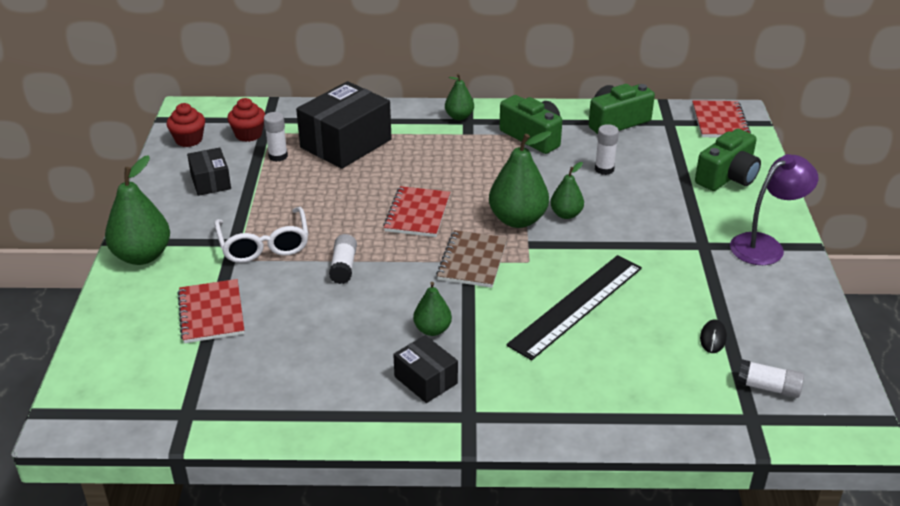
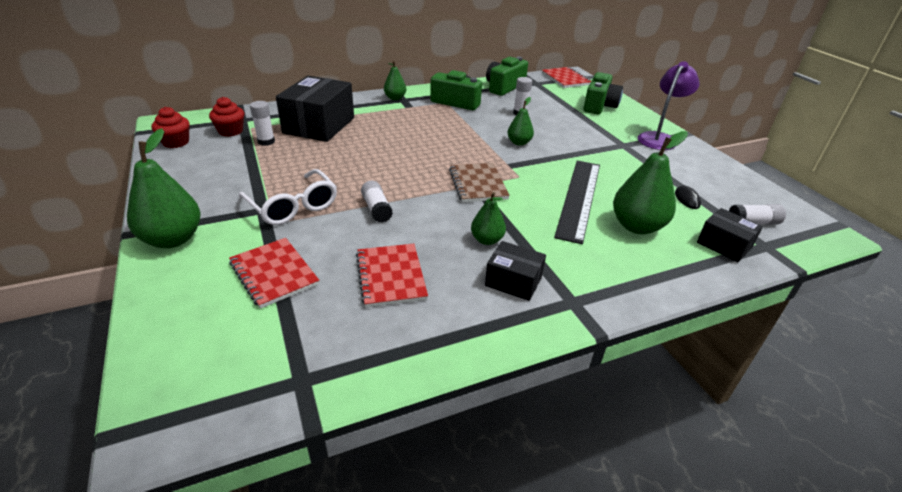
camera: 25 degrees left, 0 degrees up
(210, 182) = (214, 169): black box -> black box (724, 245)
(417, 214) = (410, 161): red notebook -> red notebook (391, 276)
(517, 220) = (488, 152): green pear -> green pear (637, 226)

